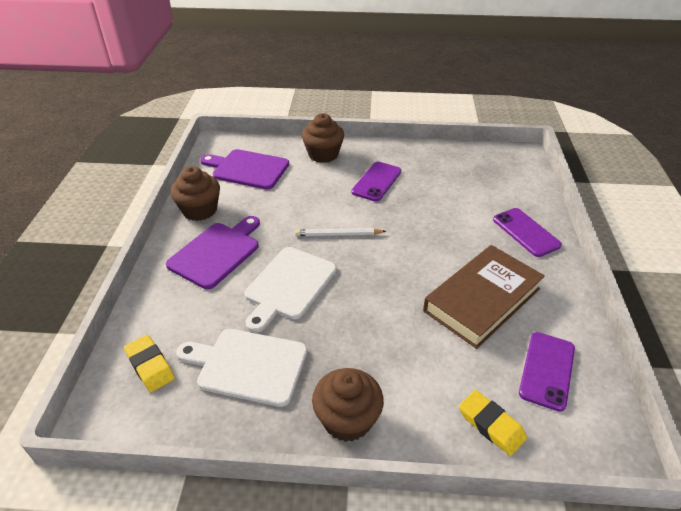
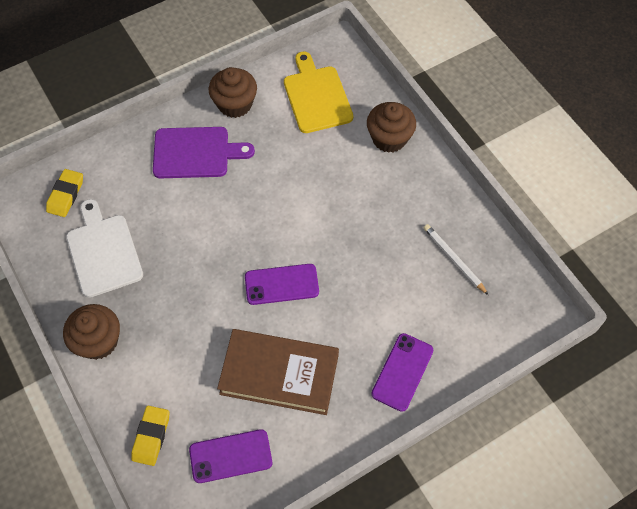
camera: 55 degrees right, 20 degrees up
(247, 169) = (317, 96): purple cutting board -> yellow cutting board
(288, 285) = (195, 225): white cutting board -> none
(338, 234) = (281, 222): white pencil -> white pencil (454, 259)
(376, 182) = (382, 207): purple phone -> purple phone (281, 284)

